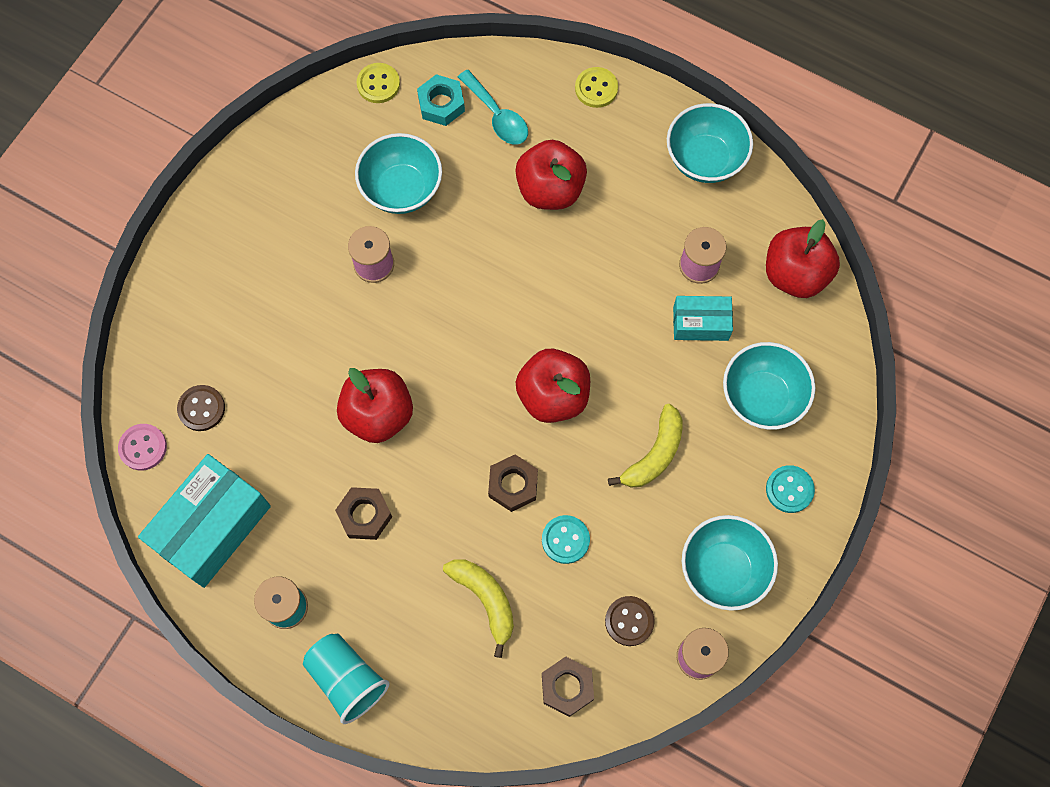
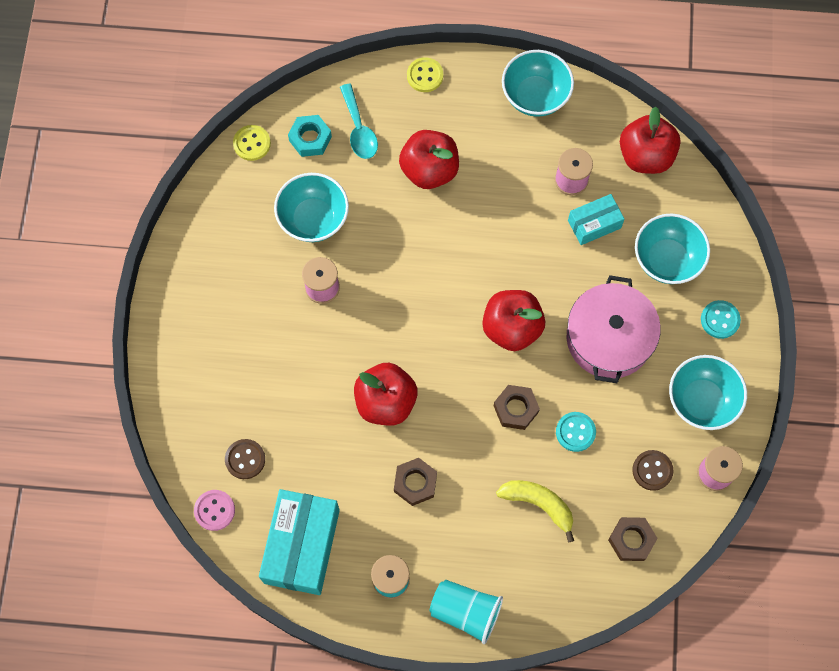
camera: 25 degrees left, 0 degrees up
(497, 116) = (359, 129): turquoise spoon -> turquoise spoon turned 45 degrees clockwise
(654, 454) = (609, 338): yellow banana -> pink pot

